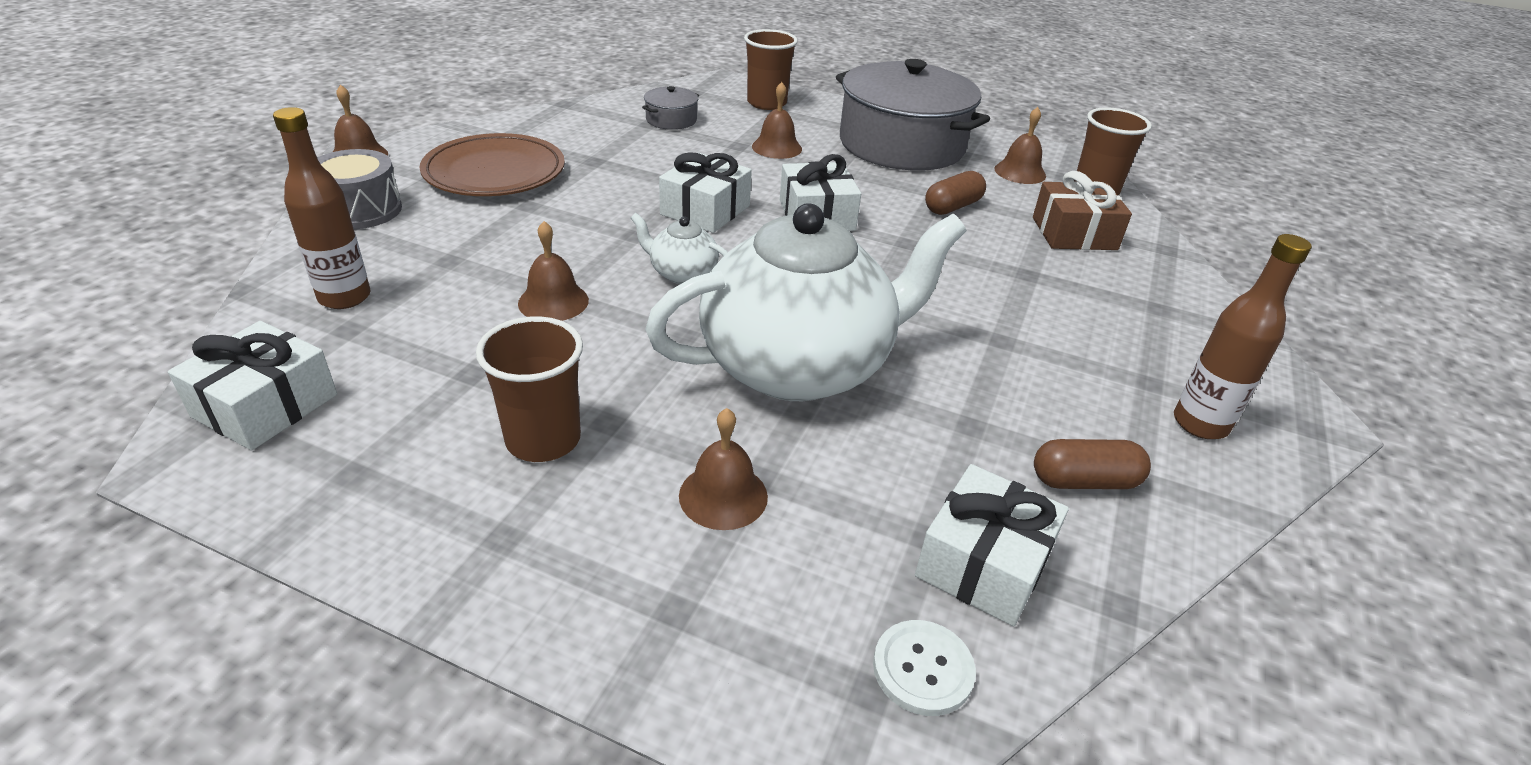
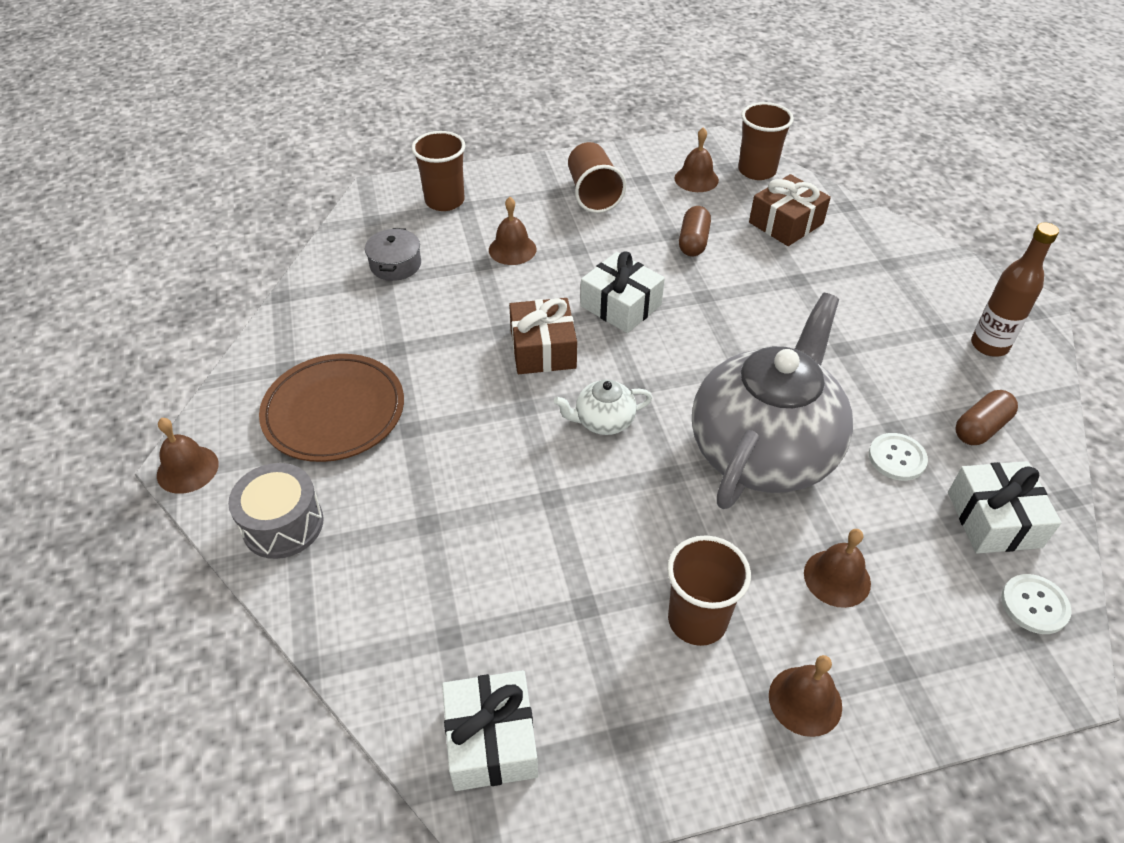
camera: 35 degrees left, 10 degrees up
(344, 297) = (403, 613): brown bottle -> none
(553, 301) = (554, 507): brown bell -> brown bell (805, 701)
(705, 210) = (543, 349): white gift -> brown gift
(799, 366) = (763, 450): white teapot -> grey teapot
(901, 145) = (593, 194): grey pot -> brown cup
(937, 448) = (897, 458): none -> white button

